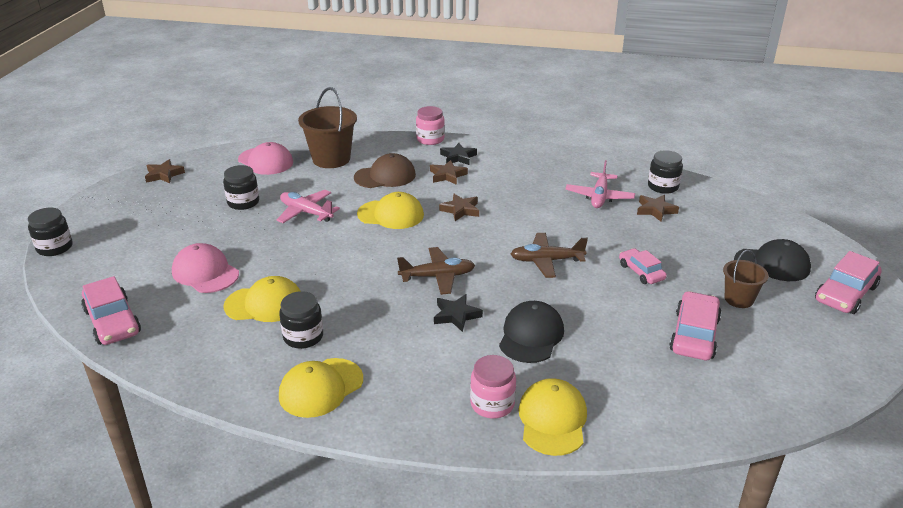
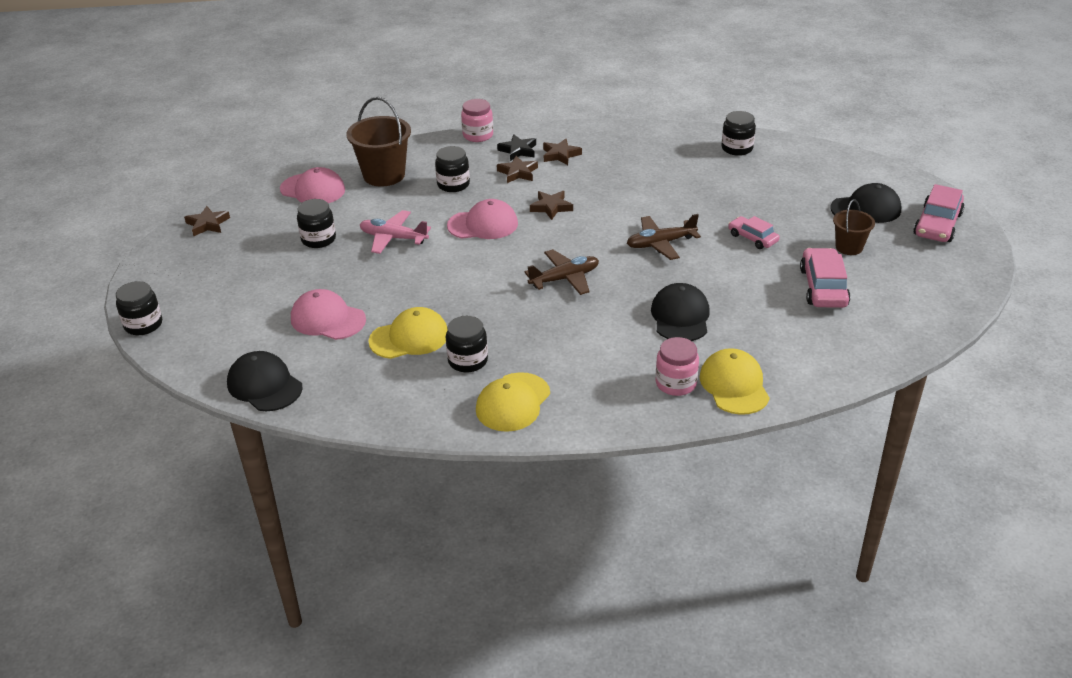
camera: 15 degrees left, 5 degrees up
(112, 321) = (264, 385): pink car -> black cap
(385, 176) = (453, 184): brown cap -> black jar
(391, 214) = (483, 224): yellow cap -> pink cap
(456, 315) = (602, 312): black star -> none
(599, 197) = (681, 169): pink plane -> none
(655, 210) = (740, 174): brown star -> brown star (560, 155)

